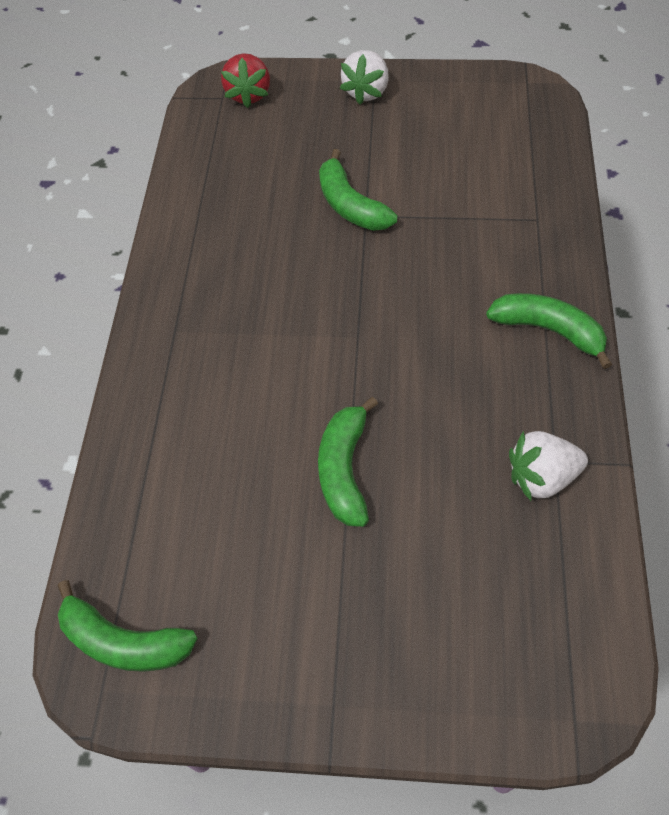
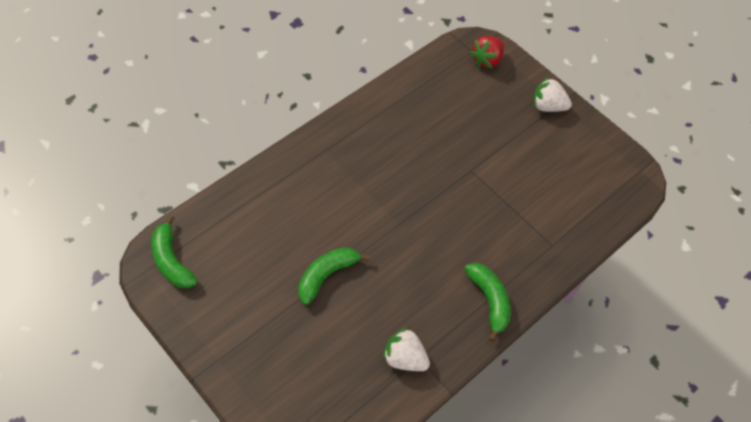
camera: 35 degrees right, 0 degrees up
(350, 205) = (469, 159): green banana -> none
(366, 92) = (547, 106): white strawberry -> white strawberry turned 45 degrees clockwise

